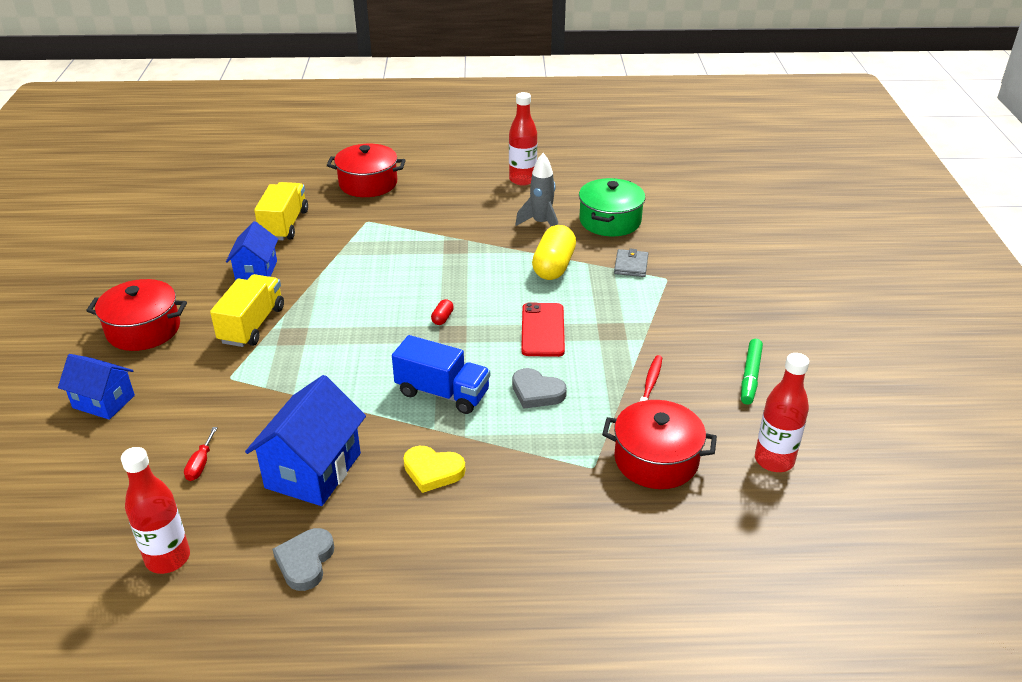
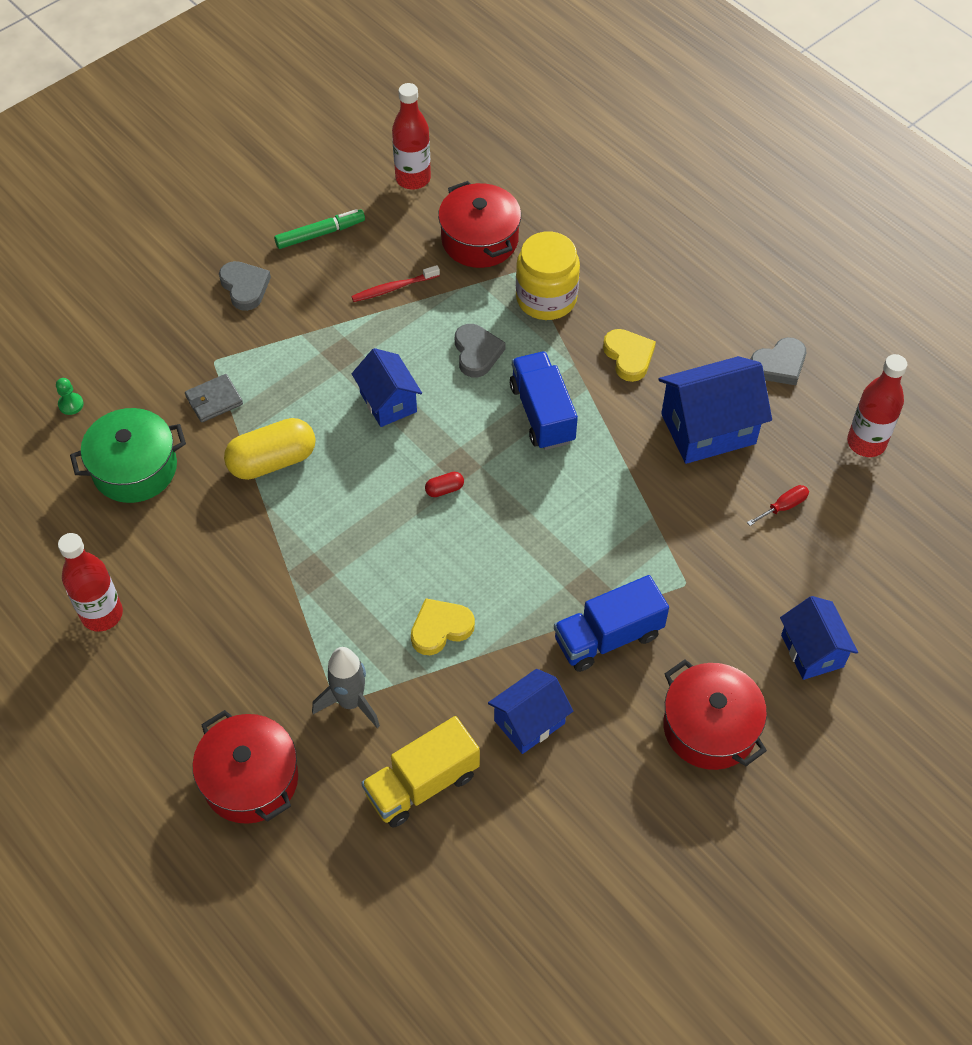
camera: 130 degrees left, 20 degrees up
(252, 325) = (608, 637): yellow truck -> blue truck
(355, 270) = (440, 628): none -> yellow heart
(541, 223) = (194, 527): grey rocket -> grey rocket (350, 702)
(543, 330) = (388, 402): red phone -> blue house
(547, 460) = (546, 298): none -> yellow jar
(688, 218) = (71, 404): none -> green pawn
(725, 317) = (245, 287): none -> grey heart

